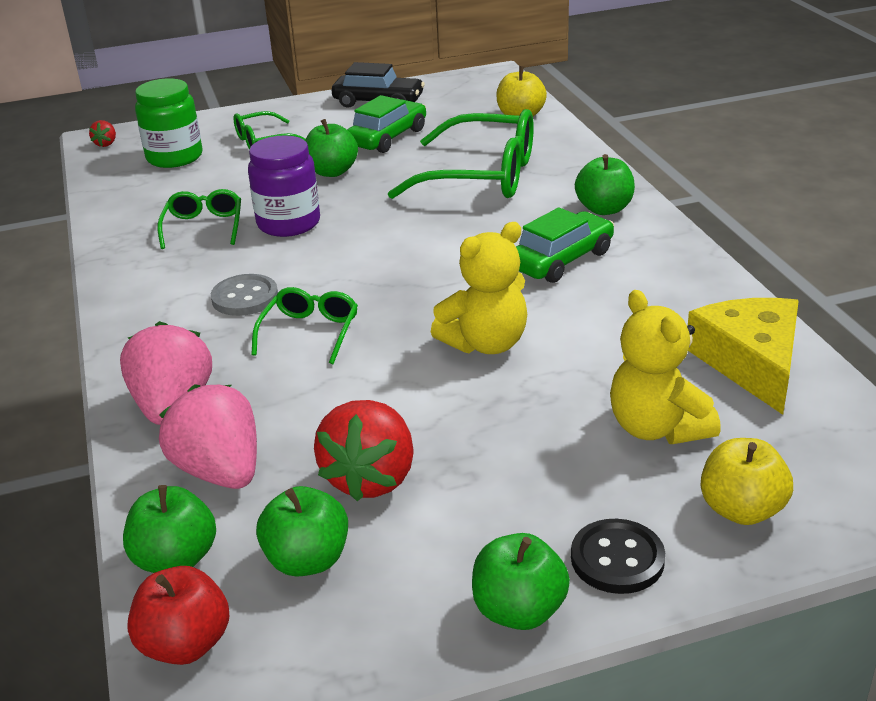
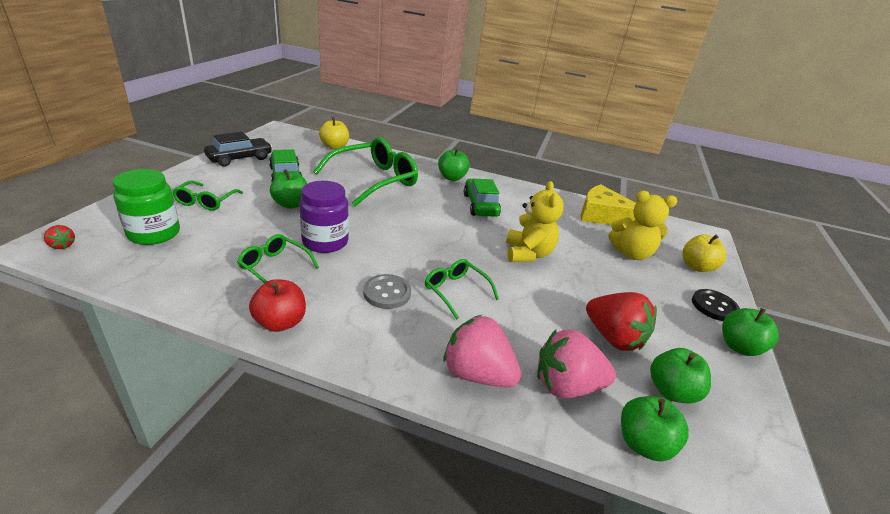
camera: 60 degrees left, 0 degrees up
(185, 644) = (726, 474): red apple -> red apple (280, 322)

